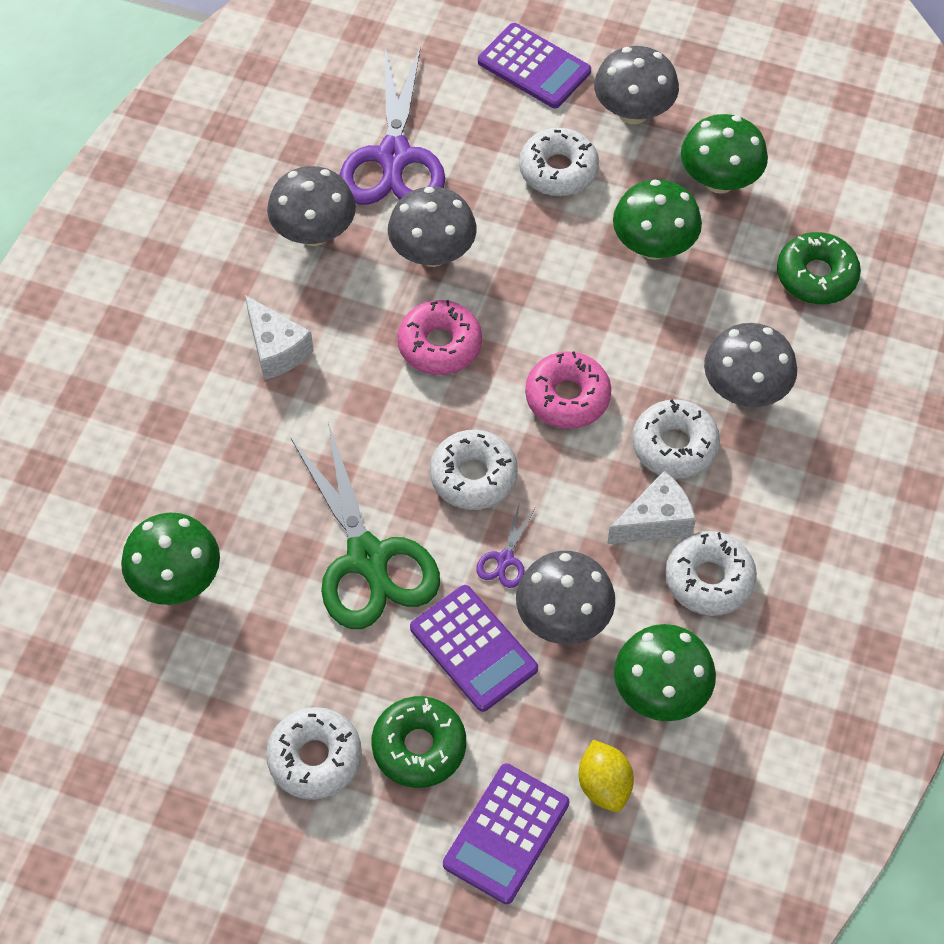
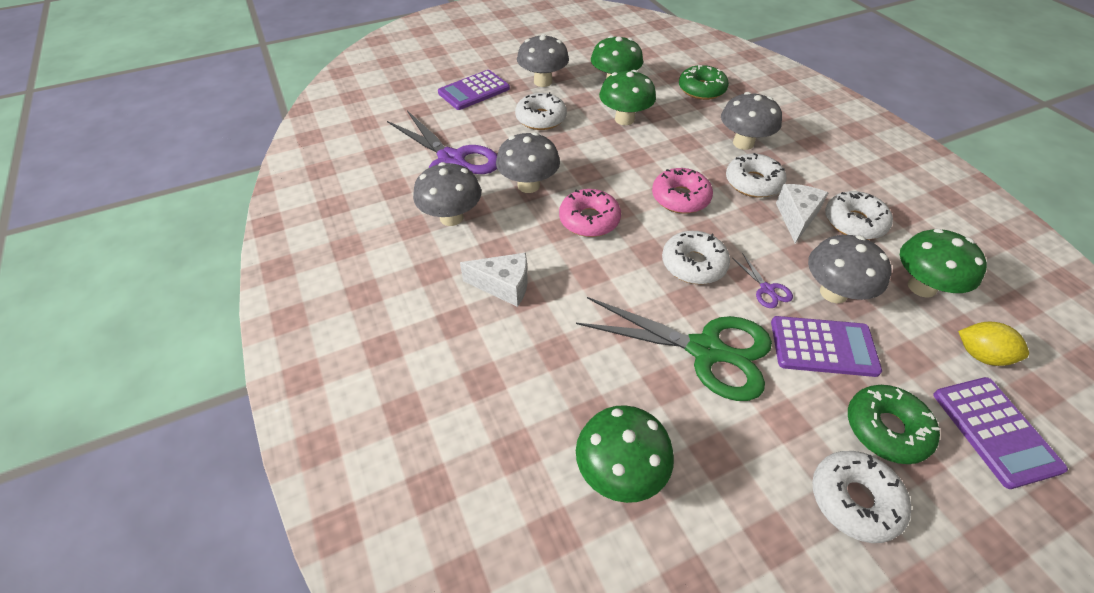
camera: 45 degrees left, 10 degrees down
(534, 67) = (474, 91): purple calculator -> purple calculator turned 150 degrees clockwise

